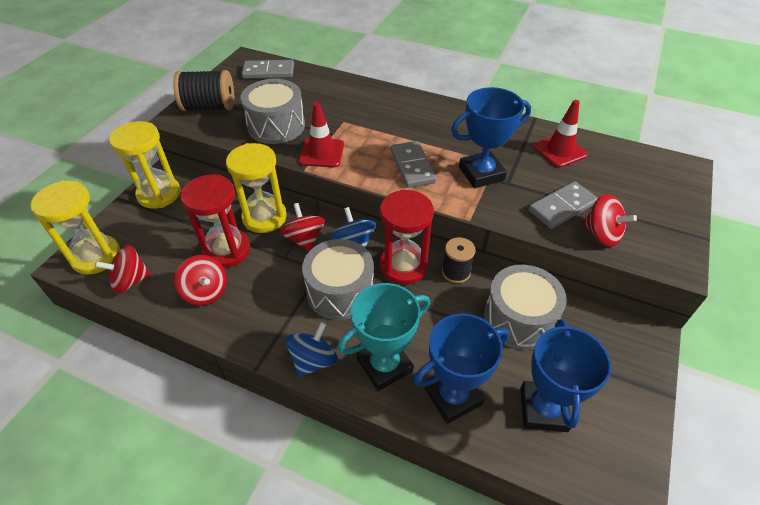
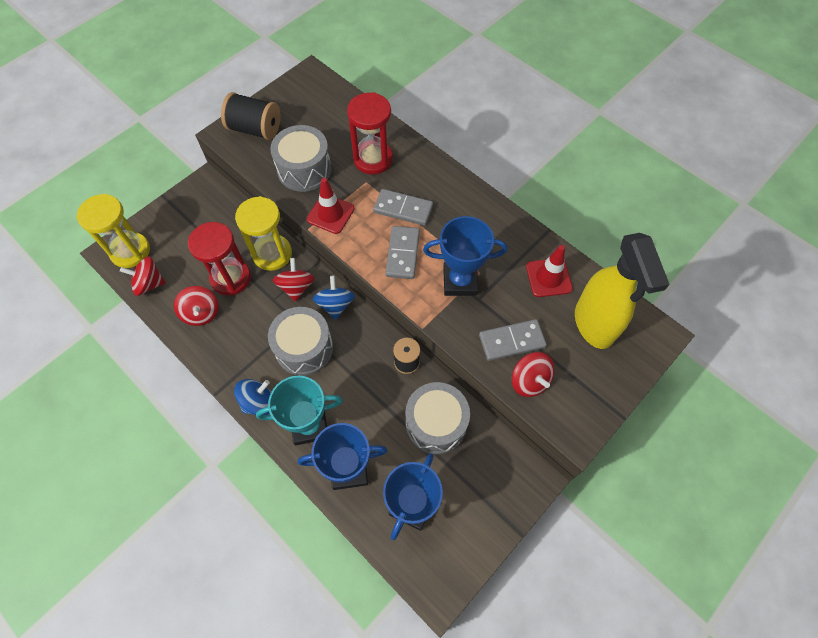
camera: 20 degrees right, 15 degrees up
(159, 194) = (196, 202): yellow hourglass -> none
(268, 72) = (324, 97): grey domino -> grey domino (403, 209)
(403, 266) = (366, 341): red hourglass -> red hourglass (373, 159)
(625, 175) = (594, 325): none -> yellow spray bottle

